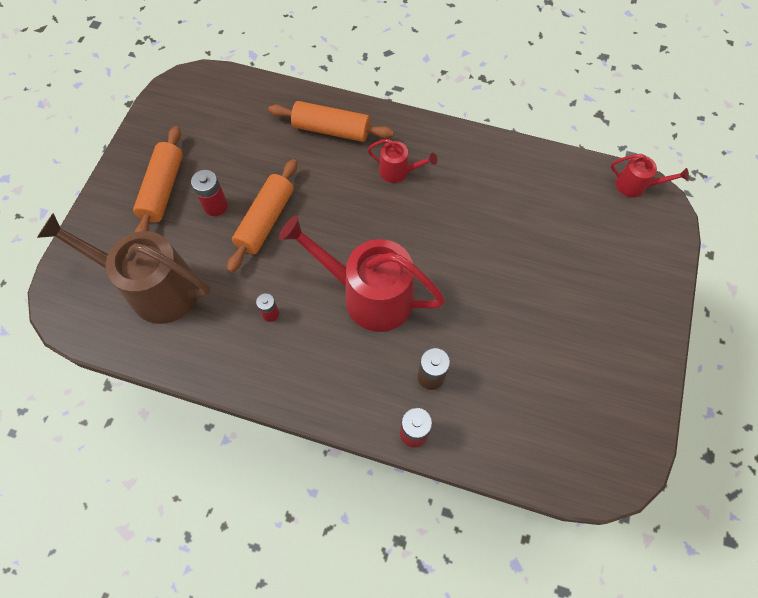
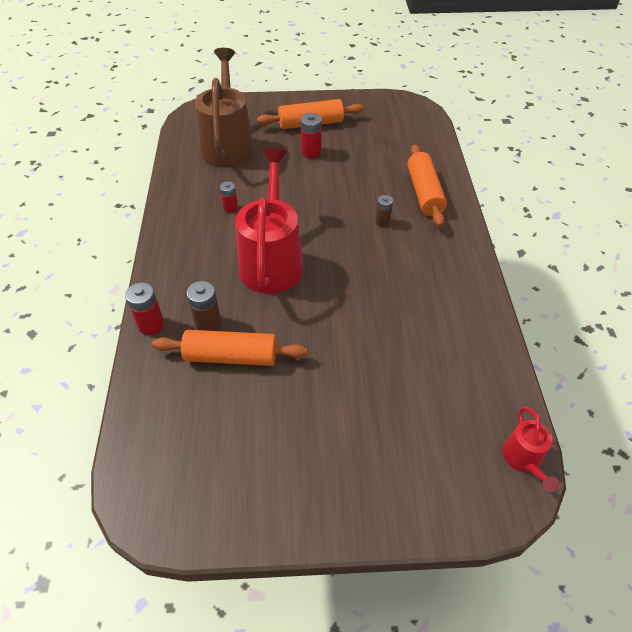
camera: 70 degrees right, 15 degrees down
(265, 220) = (312, 181): orange rolling pin -> orange rolling pin (231, 356)
(355, 180) = (382, 221): none -> brown battery
(398, 171) = (409, 247): red watering can -> none

